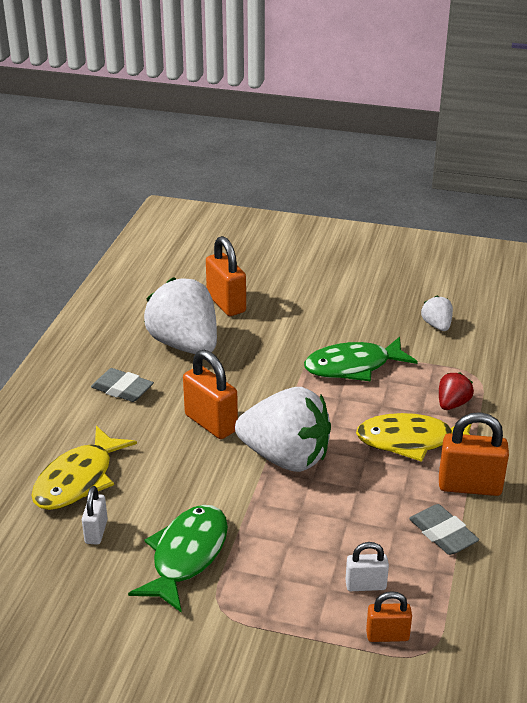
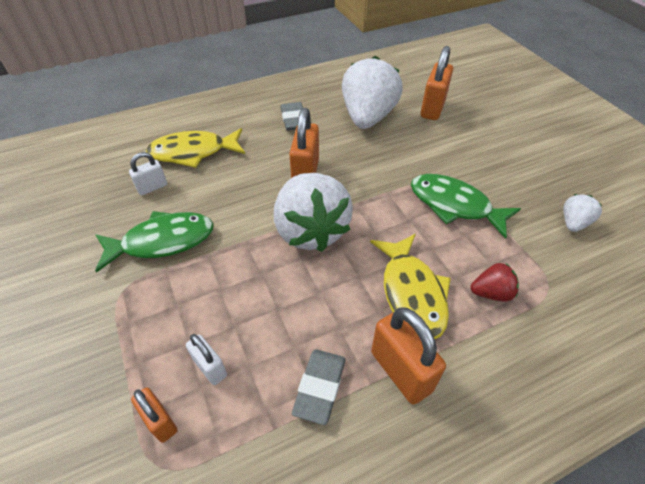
camera: 50 degrees right, 15 degrees up
(411, 441) = (412, 293): yellow fish -> yellow fish turned 150 degrees counterclockwise

